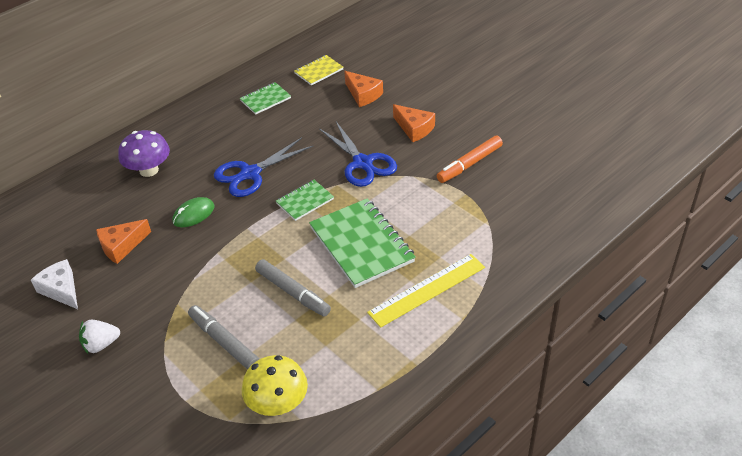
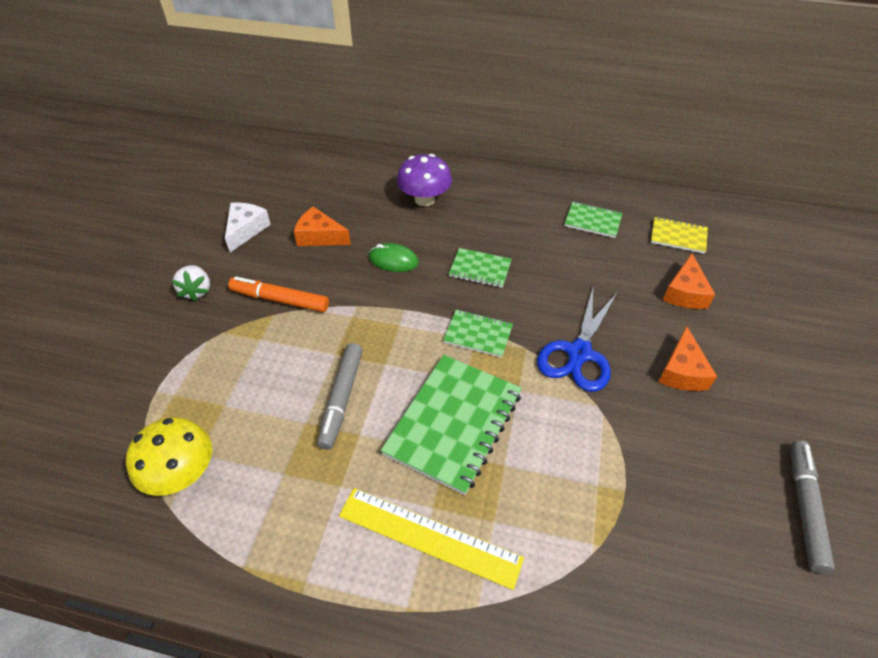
camera: 55 degrees right, 5 degrees up
(101, 344) = (197, 291): white strawberry -> white strawberry turned 135 degrees counterclockwise
(224, 342) = (243, 379): grey marker -> grey marker (804, 508)
(250, 174) = (480, 269): blue scissors -> green notebook
(470, 164) = (681, 467): orange marker -> orange marker (280, 300)

